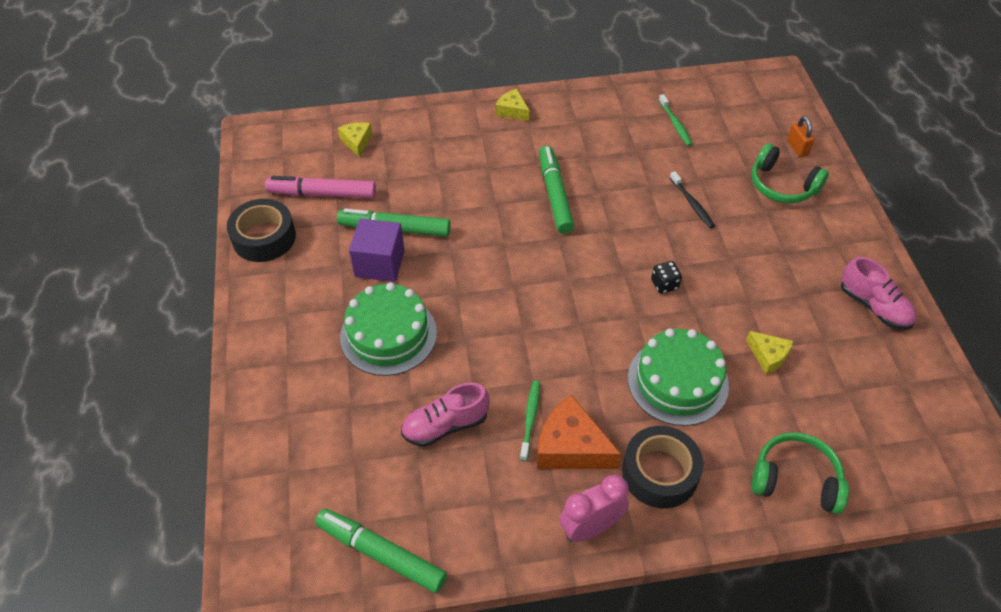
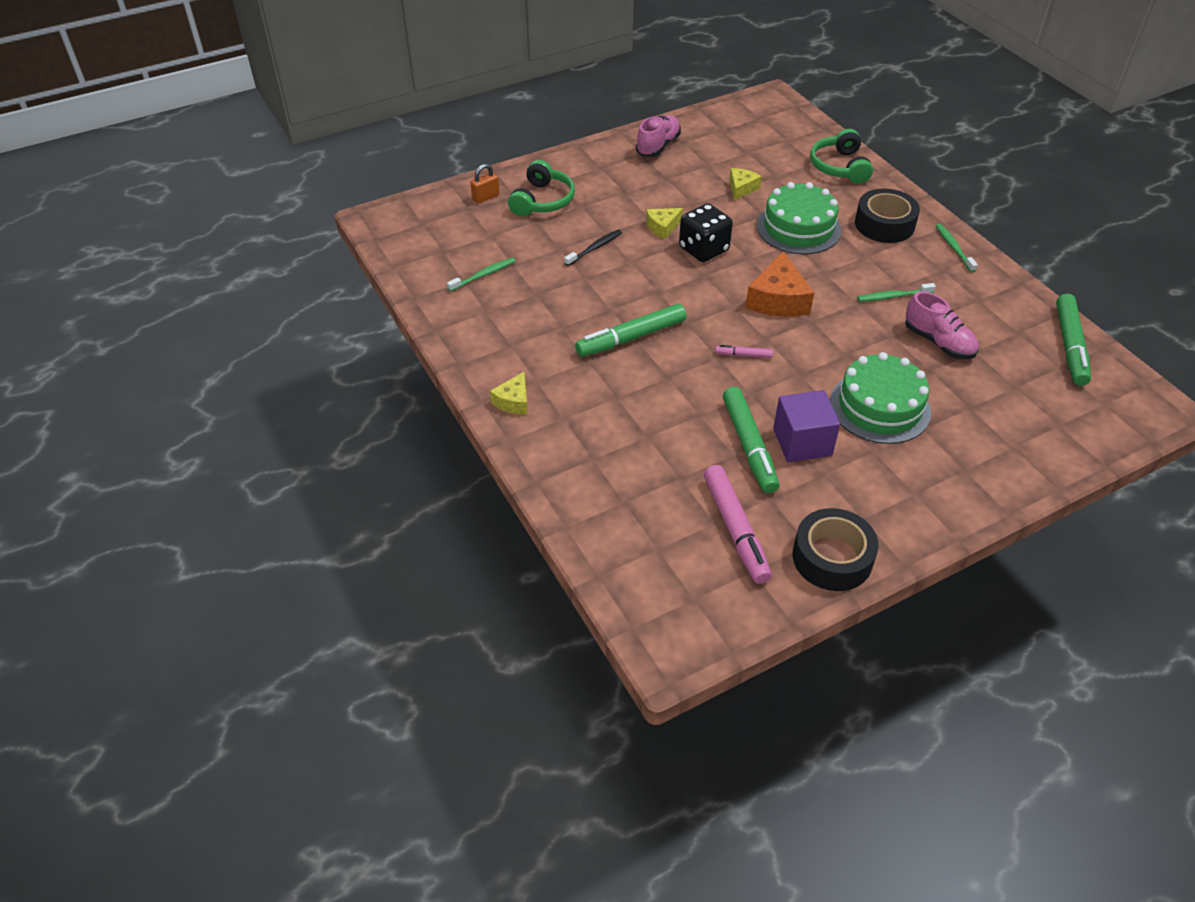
camera: 110 degrees left, 5 degrees down
(357, 142) = (633, 529): yellow cheese -> yellow cheese (663, 227)
(499, 262) = (743, 355): none -> pink marker
(571, 447) = (899, 270): orange cheese -> orange cheese (778, 299)
(591, 527) = (954, 248): pink clock -> green toothbrush
(664, 284) = (703, 249): black dice -> black dice, size x1.86

